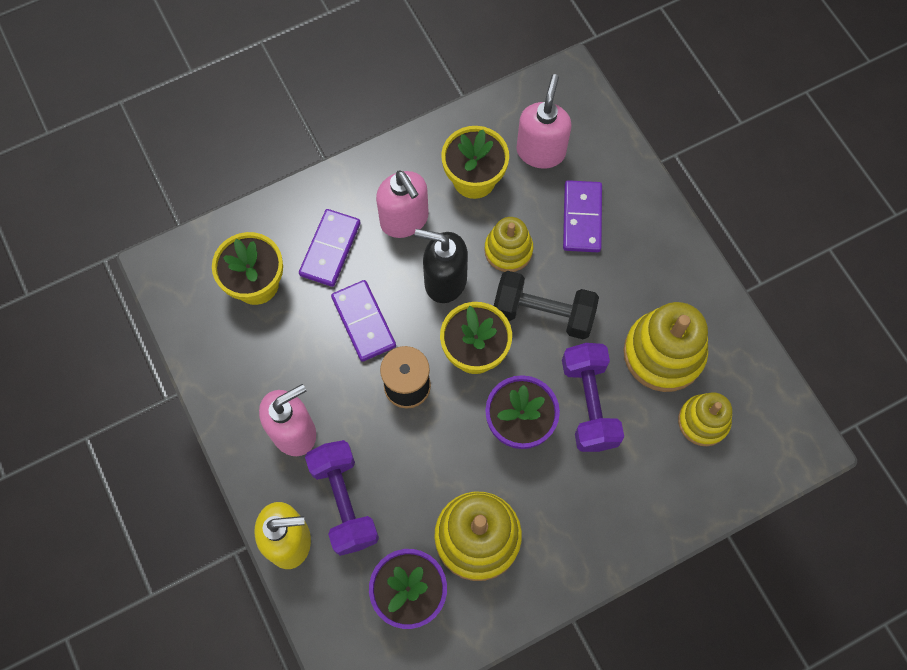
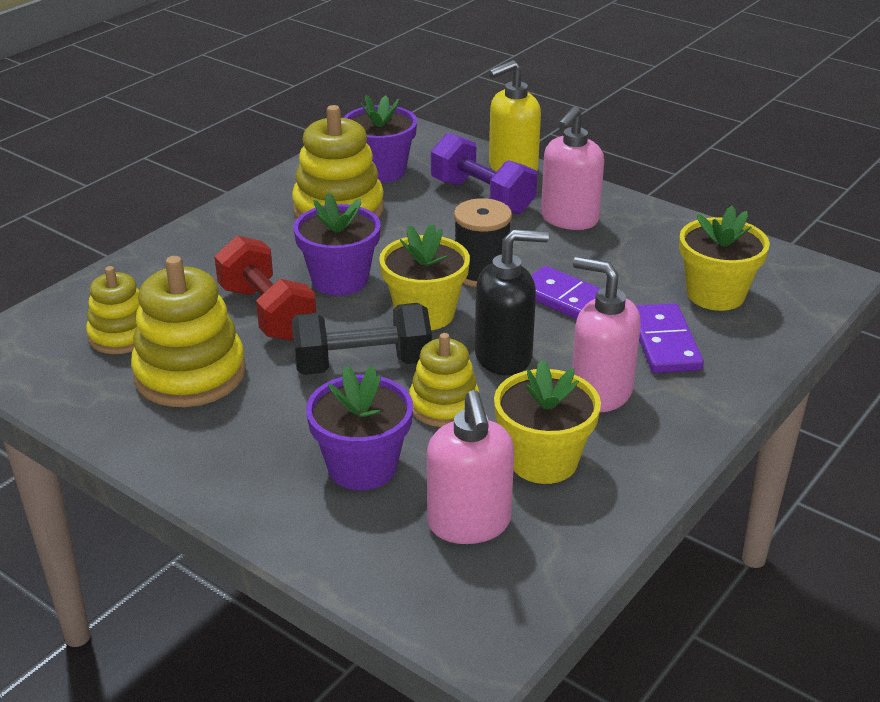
camera: 155 degrees right, 35 degrees down
(582, 218) = (362, 467): purple domino -> purple flower pot
(589, 404) = (267, 313): purple dumbbell -> red dumbbell

